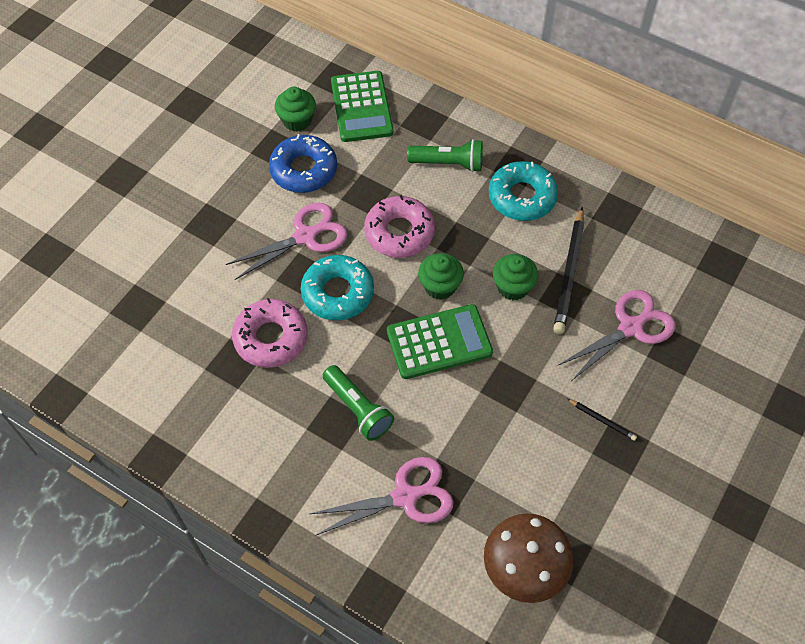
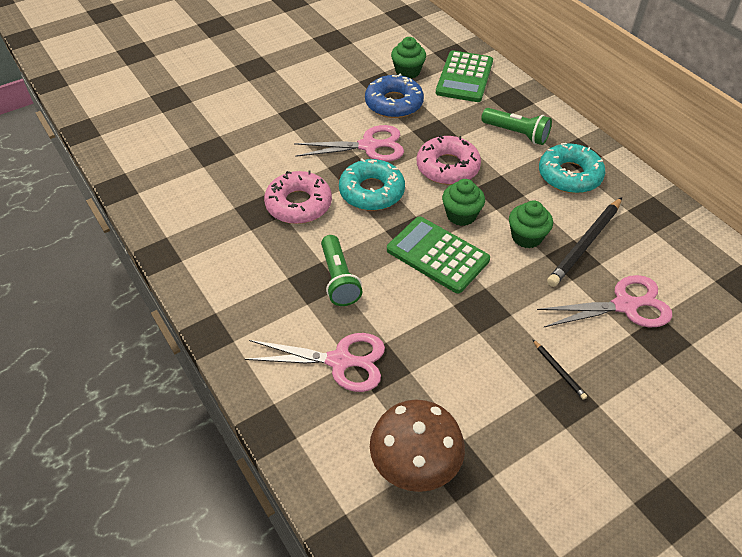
camera: 25 degrees right, 10 degrees down
(439, 342) = (437, 255): green calculator -> green calculator turned 150 degrees counterclockwise

